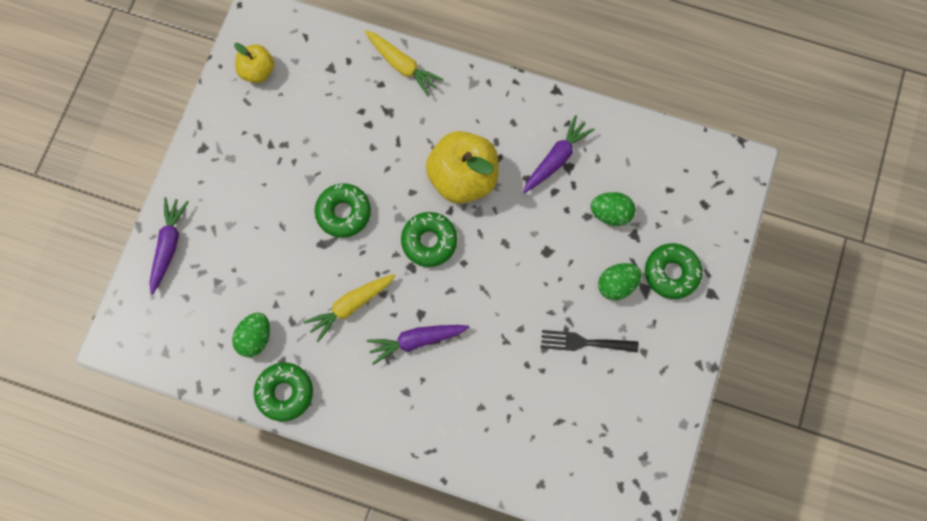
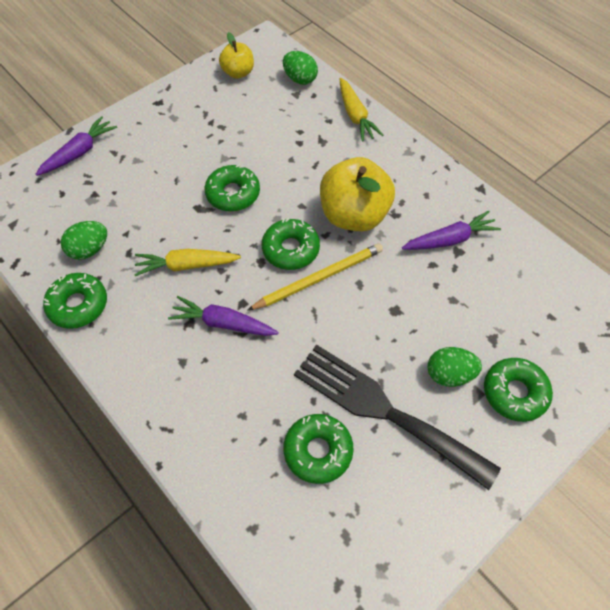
camera: 30 degrees right, 15 degrees down
(469, 256) = (319, 278): none -> yellow pencil
(553, 402) = (318, 451): none -> green donut
(584, 342) = (384, 410): black fork -> black fork, size x1.94
(611, 213) = (478, 308): green egg -> green egg (300, 79)

